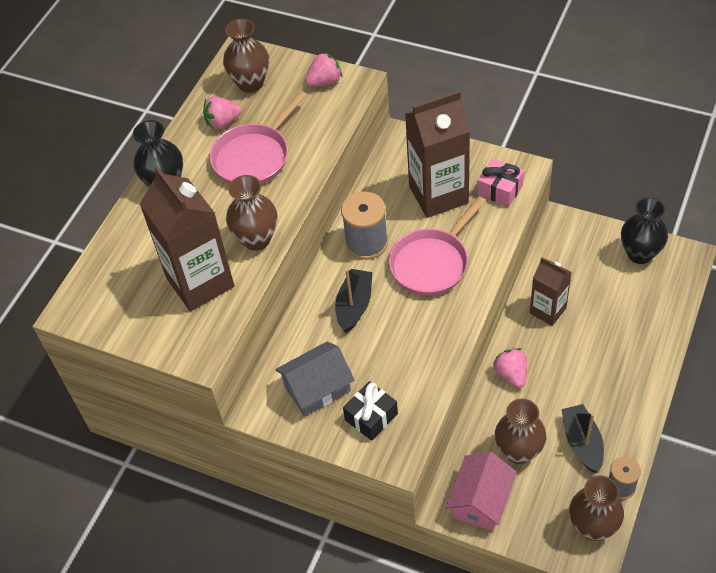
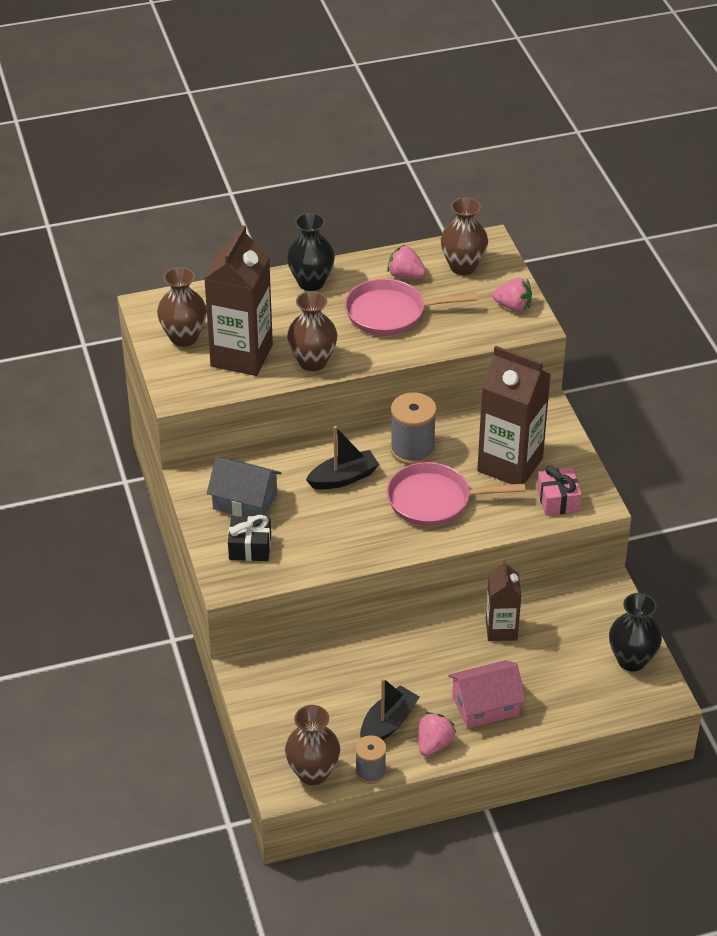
camera: 45 degrees right, 10 degrees down
(481, 501) = (269, 688): pink house -> pink house (485, 705)
(511, 374) = (410, 641): pink strawberry -> pink strawberry (434, 744)
(518, 451) = (339, 686): brown vase -> brown vase (184, 337)

